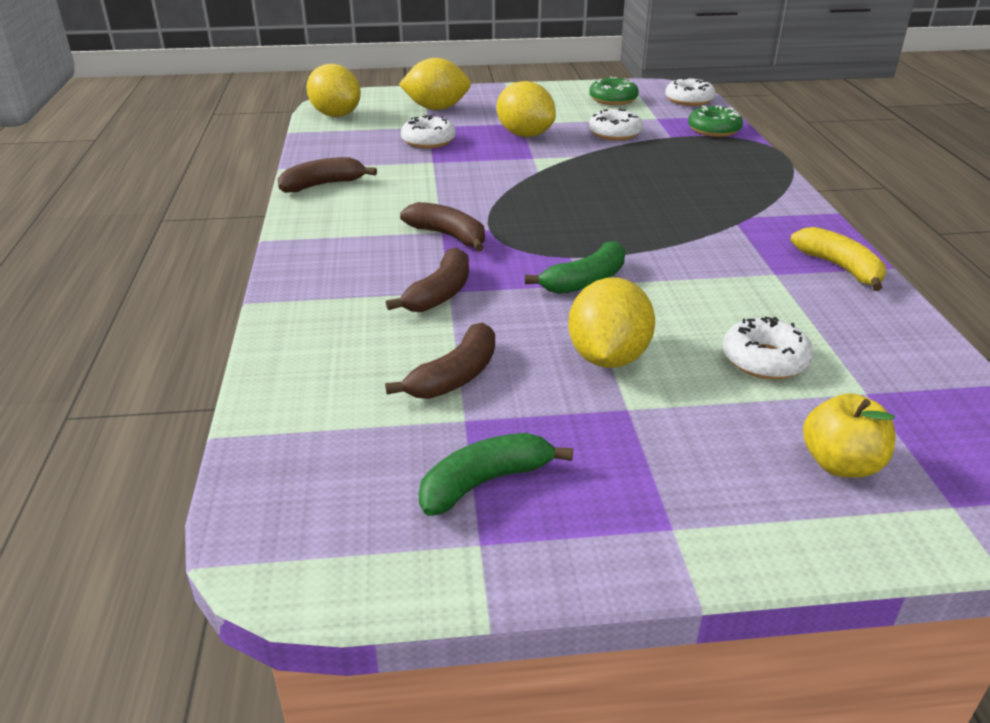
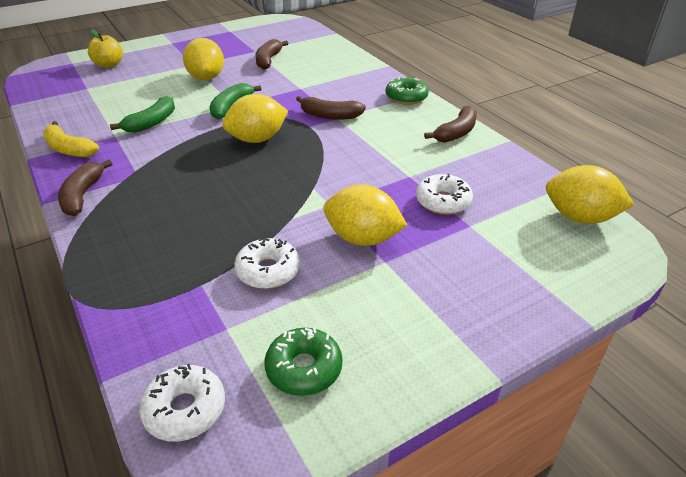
camera: 155 degrees right, 5 degrees up
(436, 108) = (502, 263): yellow lemon -> yellow lemon (257, 139)
(440, 293) = (304, 86): brown banana -> brown banana (82, 195)
(484, 482) = (236, 40): green banana -> green banana (152, 123)
(714, 130) = (147, 317): green donut -> green donut (406, 97)
(764, 360) = (131, 91): white donut -> none

